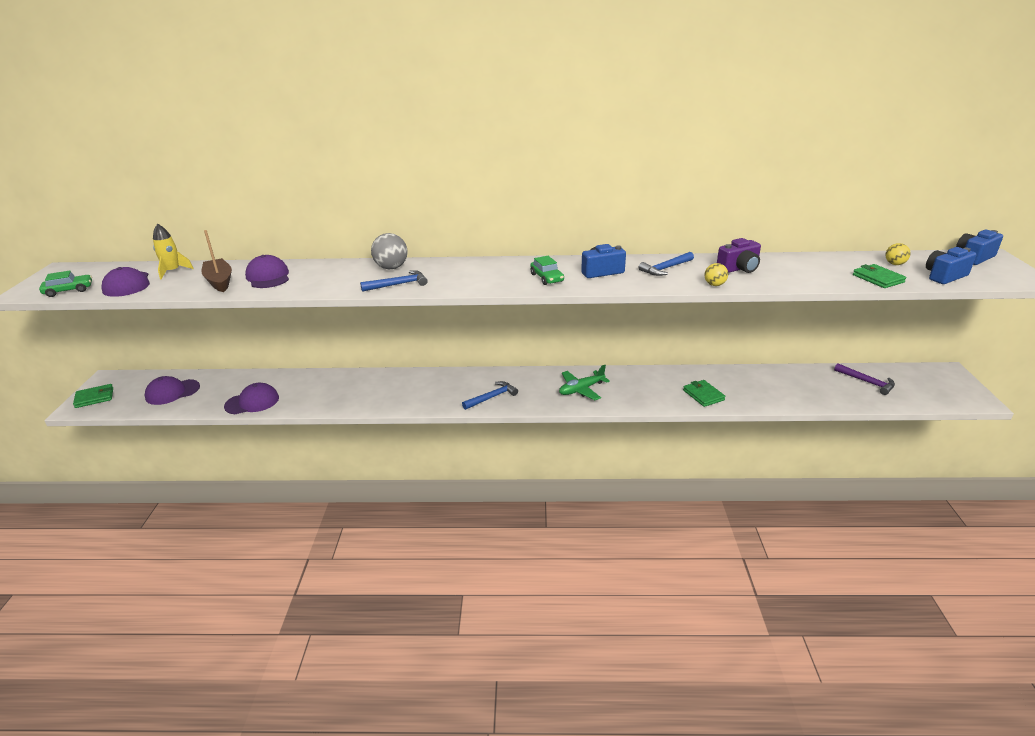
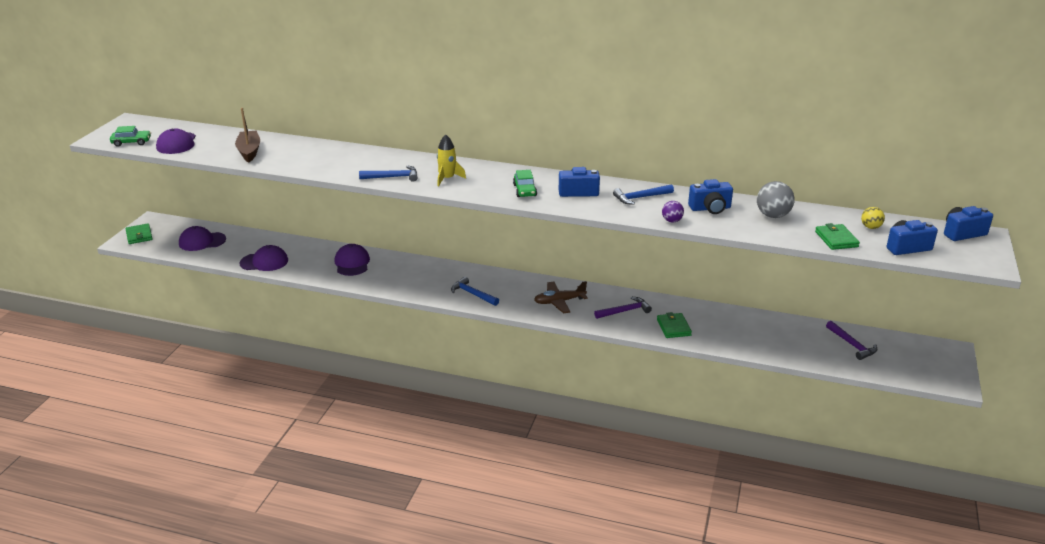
camera: 15 degrees right, 0 degrees up
(94, 398) = (139, 236): green wallet -> green wallet turned 75 degrees clockwise
(173, 271) = (215, 136): yellow rocket -> yellow rocket (447, 178)
(268, 277) = (289, 153): purple cap -> purple cap (352, 263)
(391, 268) = (396, 159): grey ball -> grey ball (773, 215)
(492, 397) = (472, 294): blue hammer -> blue hammer turned 120 degrees counterclockwise
(581, 389) = (559, 302): green plane -> brown plane
(648, 387) = (625, 311): none -> purple hammer
(714, 285) = (672, 221): yellow ball -> purple ball
(739, 269) = (710, 208): purple camera -> blue camera

